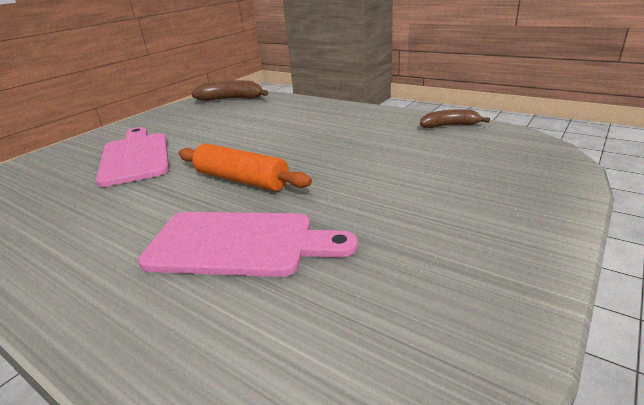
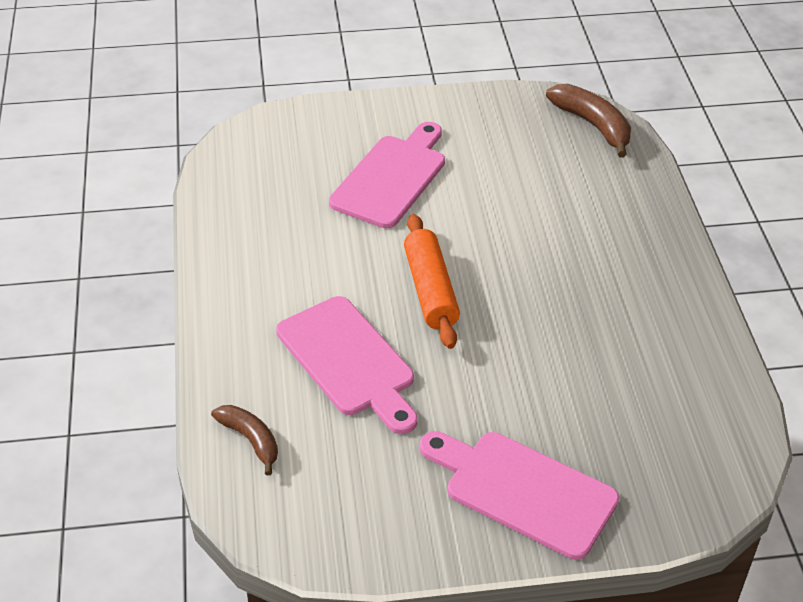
camera: 45 degrees right, 15 degrees up
(449, 126) = (716, 377): brown banana -> brown banana (250, 440)
(484, 220) = (523, 491): none -> pink cutting board

